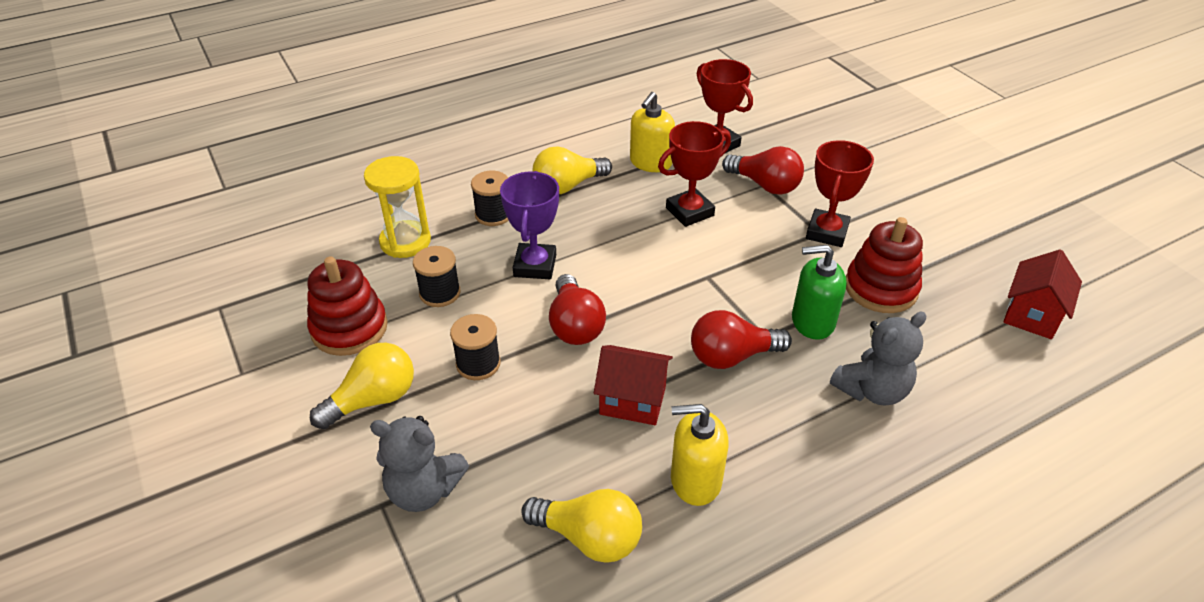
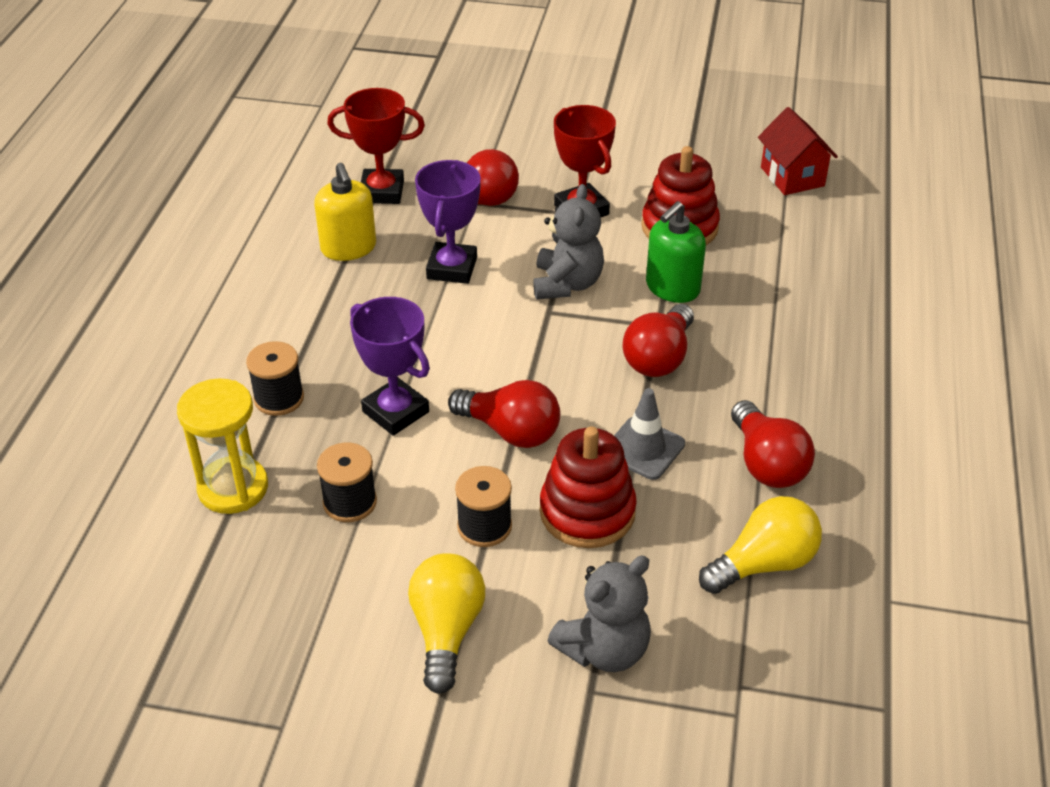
camera: 50 degrees left, 0 degrees up
(349, 328) = (318, 601): red stacking toy -> red stacking toy (587, 512)
(568, 186) = (306, 321): yellow light bulb -> none
(632, 401) = (643, 448): red house -> grey traffic cone
(689, 212) = (452, 268): red trophy -> purple trophy
(695, 480) = (766, 463): yellow soap dispenser -> red light bulb
(872, 390) = (777, 307): grey teddy bear -> grey teddy bear (567, 284)

